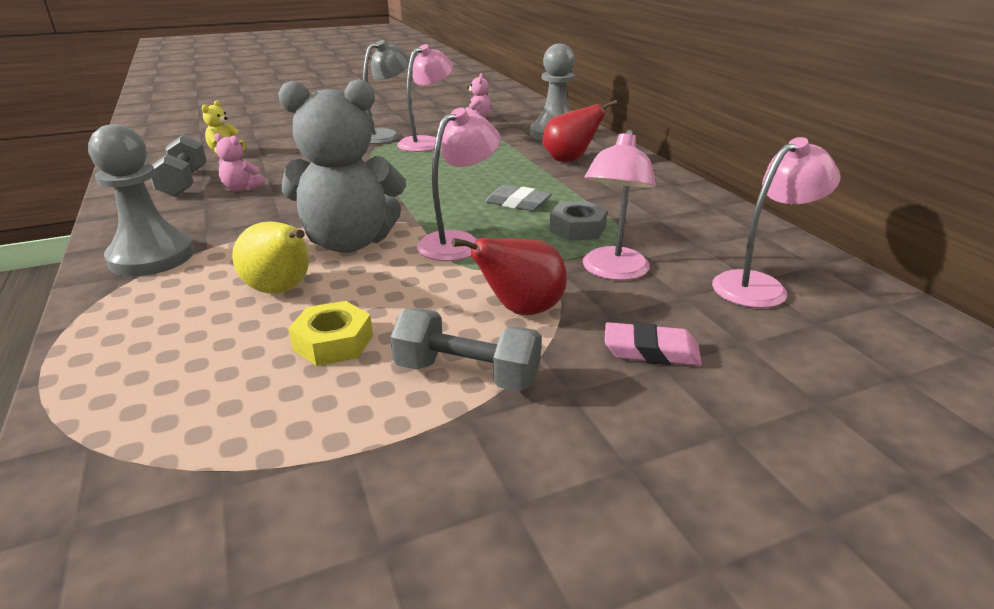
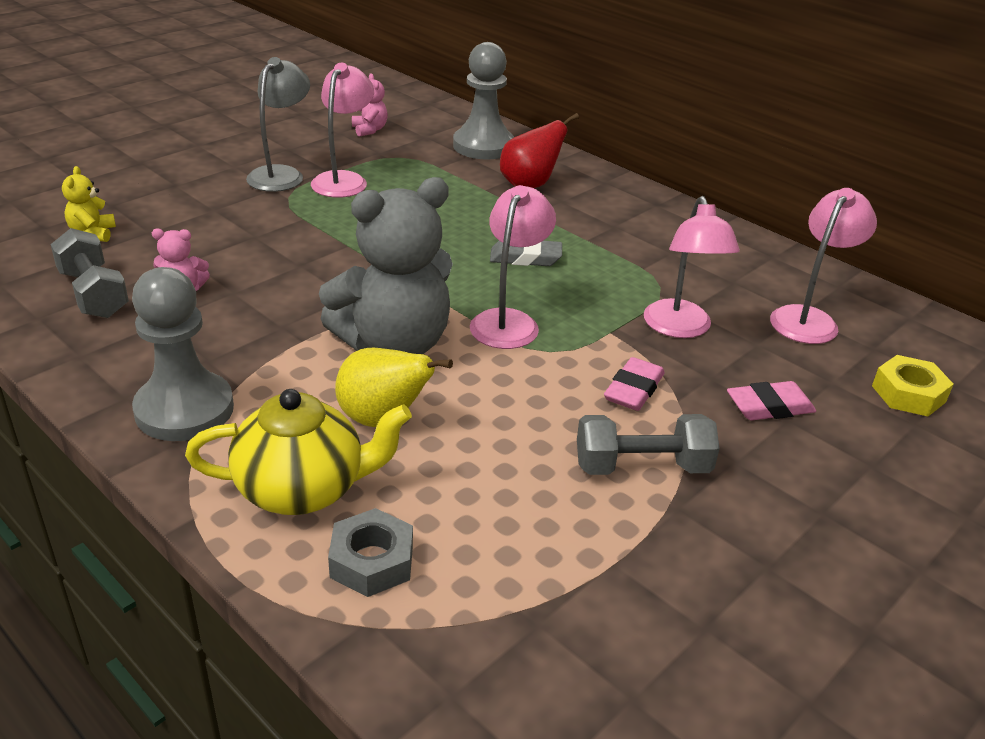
camera: 25 degrees left, 5 degrees up
(163, 326) = (302, 489): none -> yellow teapot
(333, 342) = (495, 465): yellow nut -> yellow nut (908, 394)
(521, 310) = (633, 390): red pear -> pink eraser
(577, 229) = (610, 281): grey nut -> grey nut (372, 561)

